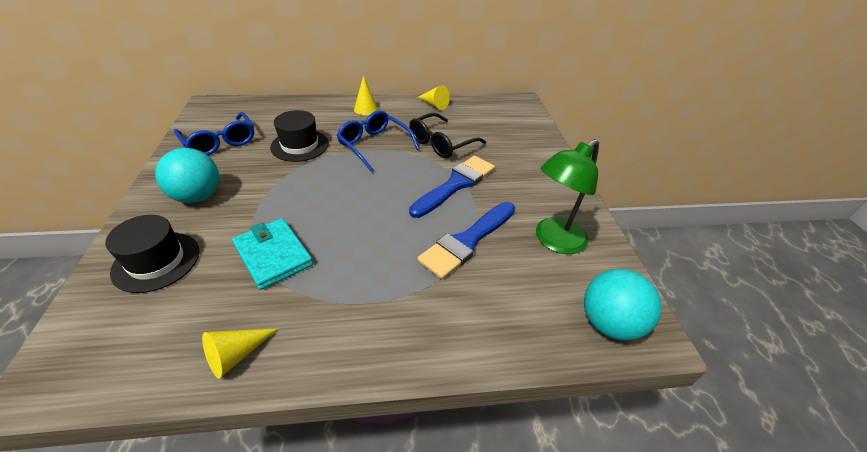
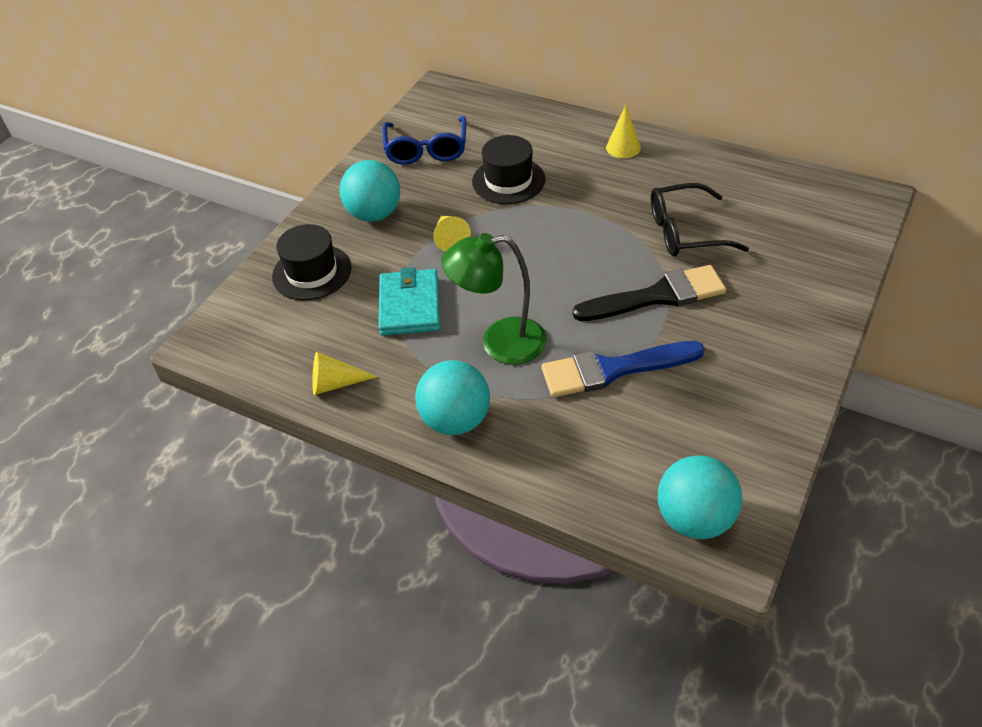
camera: 40 degrees right, 5 degrees up
(374, 145) = (595, 208): blue glasses -> none
(377, 334) = (456, 420): none -> turquoise ball
(434, 104) = (725, 166): yellow cone -> yellow cone (450, 238)
(455, 185) = (656, 296): blue brush -> black brush
(554, 241) = (718, 411): green lamp -> green lamp (500, 343)

